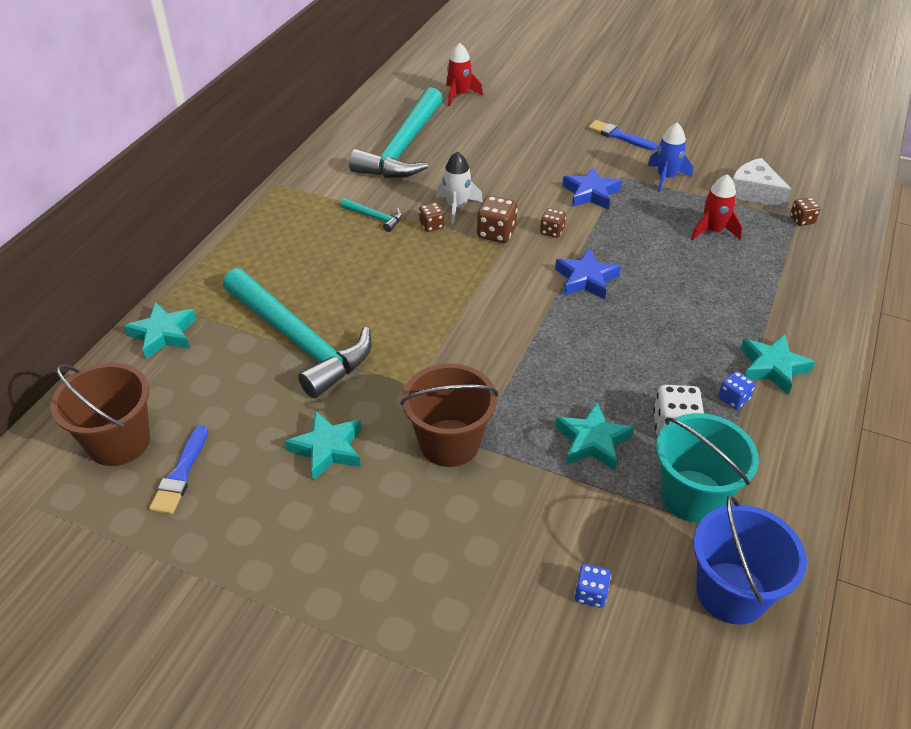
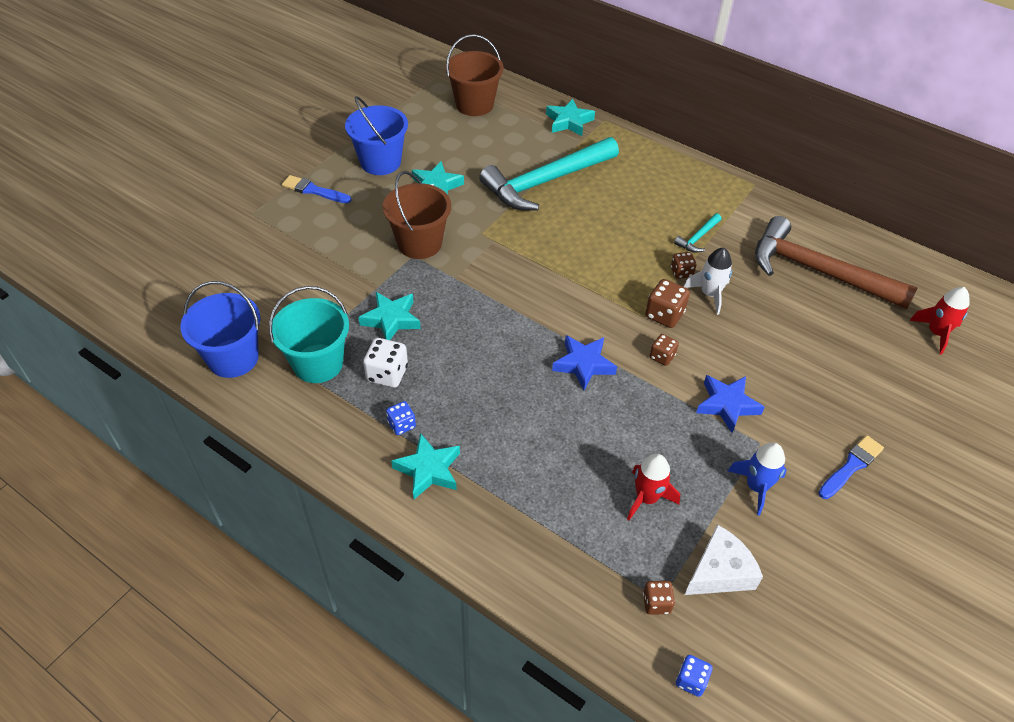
camera: 100 degrees right, 5 degrees up
(180, 474) = (439, 127): blue brush -> blue brush (314, 190)
(278, 530) = (380, 162): none -> blue bucket
(403, 148) = (818, 271): turquoise hammer -> brown hammer
(590, 593) = (269, 287): blue dice -> blue dice (691, 680)

